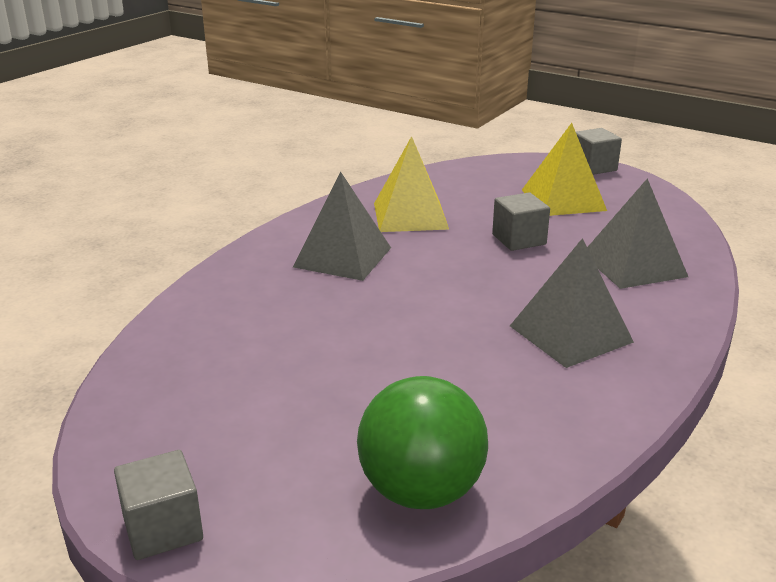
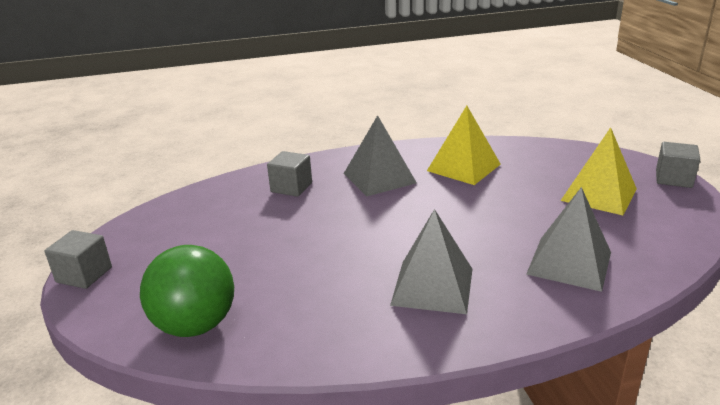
camera: 45 degrees right, 0 degrees up
(519, 239) = (511, 210): grey cube -> grey cube (291, 187)

